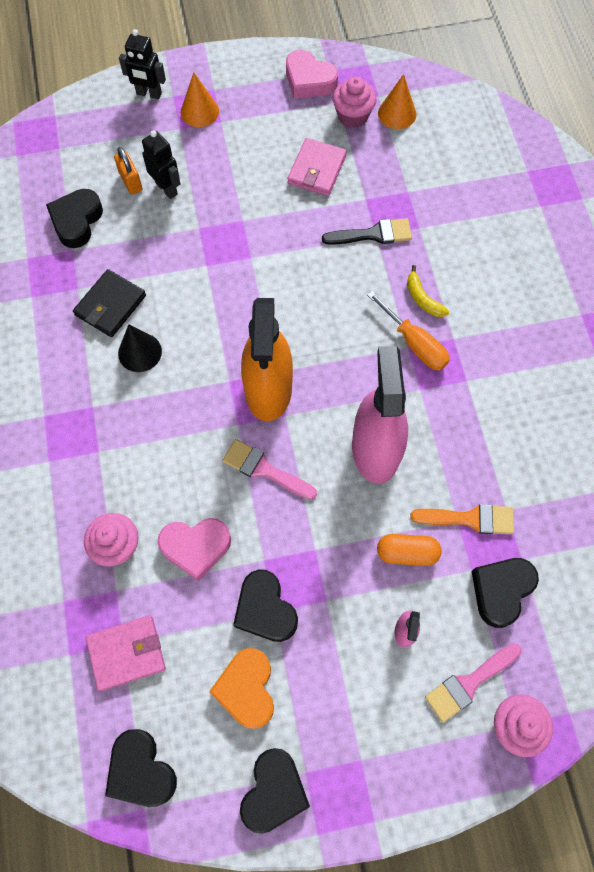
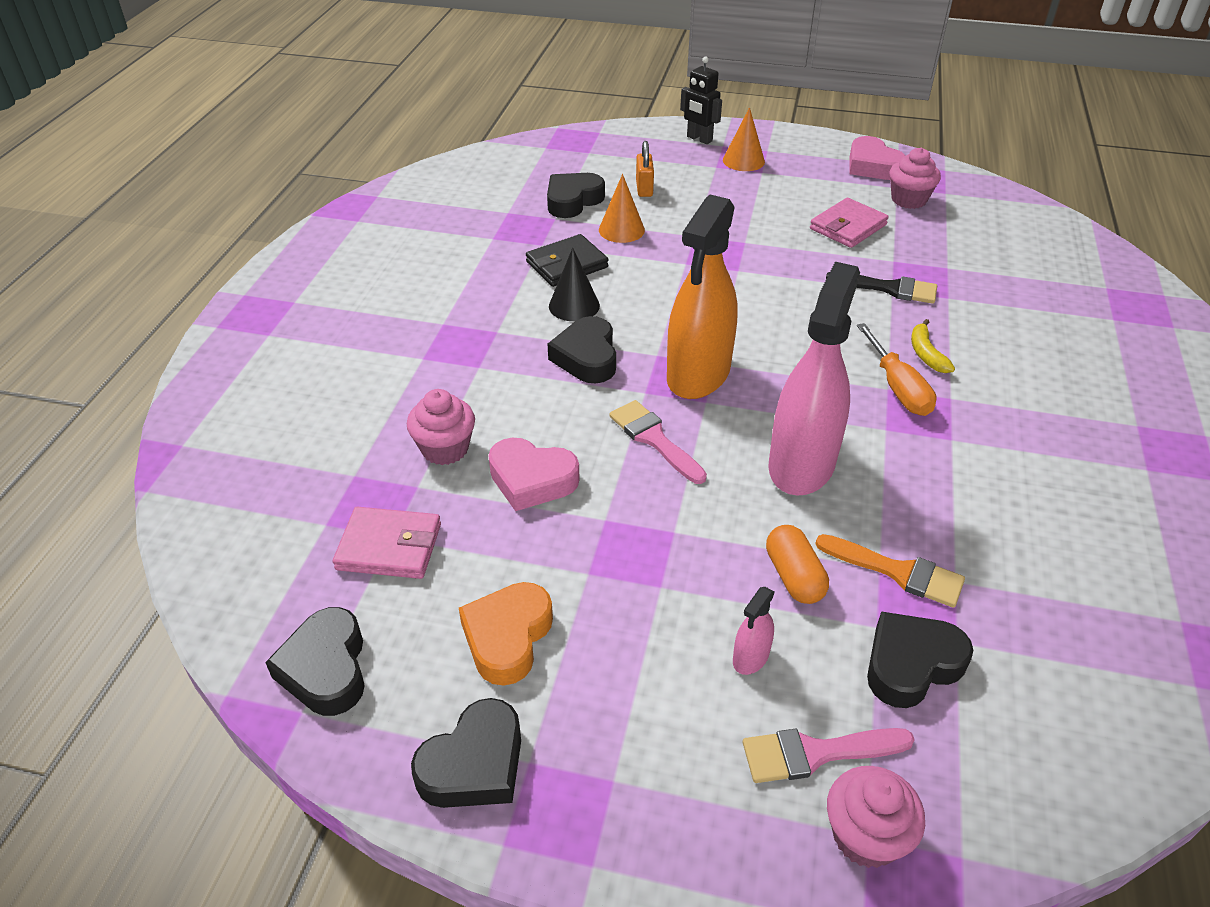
camera: 25 degrees right, 25 degrees down
(167, 188) = (678, 201): black robot -> none
(265, 609) = (578, 566): black heart -> black heart (587, 357)
(397, 113) = (961, 209): orange cone -> orange cone (621, 230)
(407, 553) = (794, 576): orange capsule -> orange capsule turned 45 degrees clockwise

